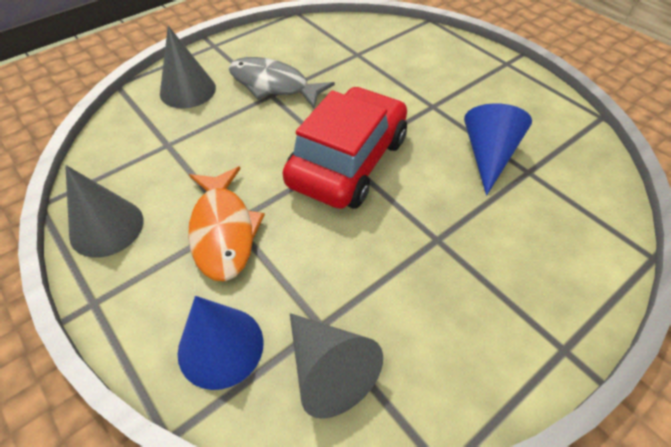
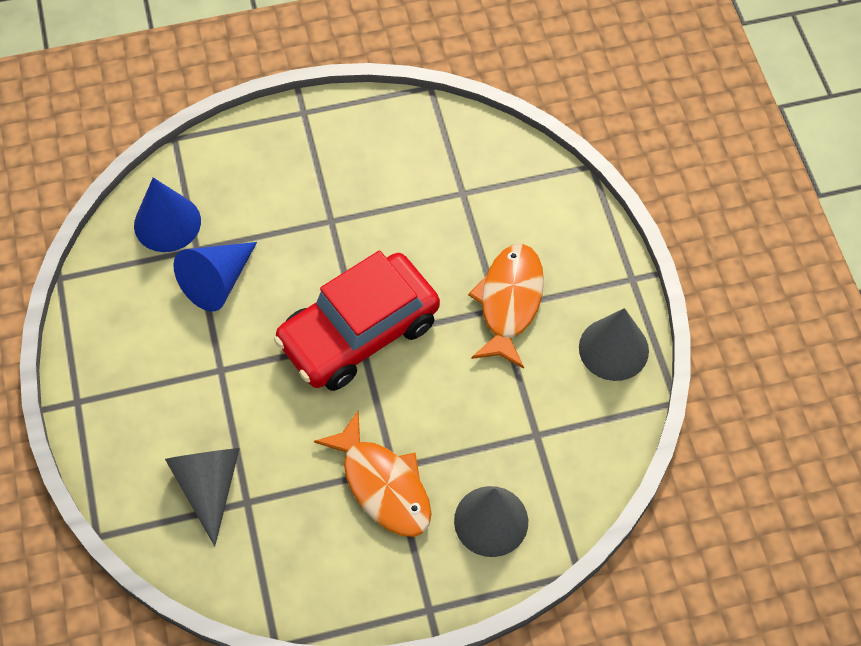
camera: 155 degrees left, 10 degrees up
(220, 346) = (541, 207): blue cone -> blue cone (167, 223)
(273, 85) = (383, 485): grey fish -> orange fish
(328, 370) = (471, 163): grey cone -> grey cone (209, 486)

